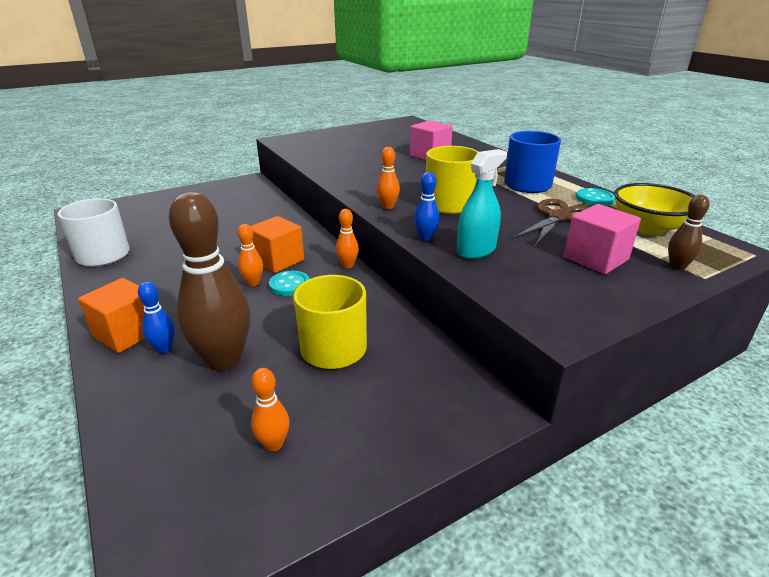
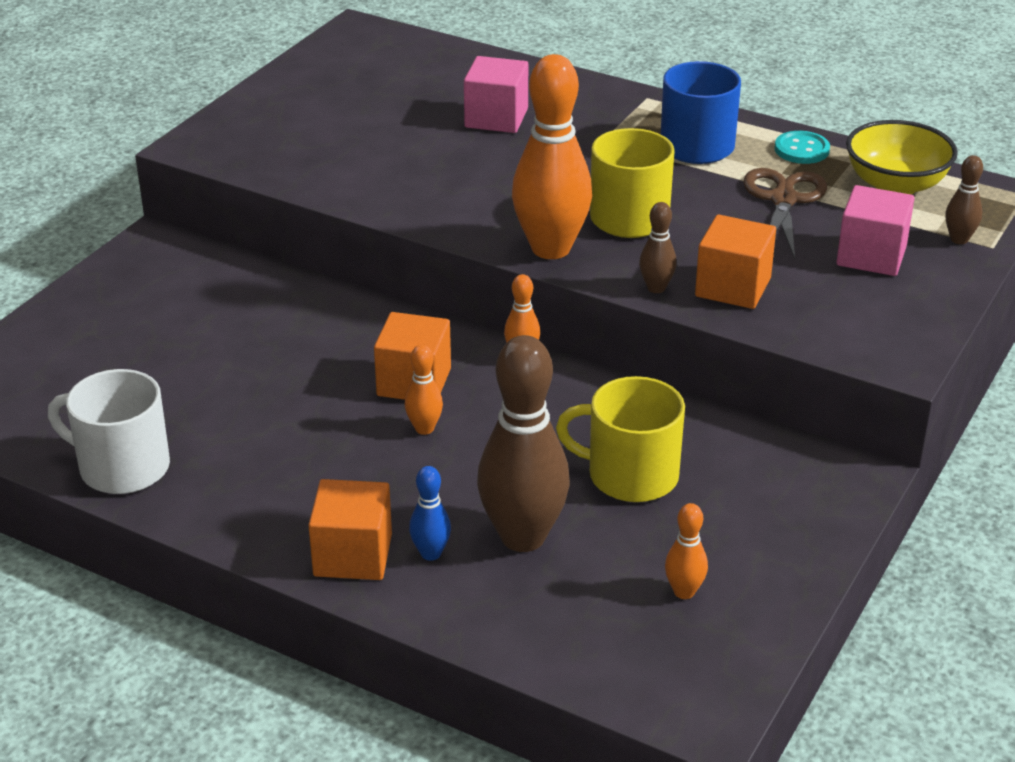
camera: 30 degrees left, 5 degrees up
(289, 284) = (477, 413): turquoise button -> none
(388, 207) = (551, 248): orange bowling pin -> orange bowling pin, size x2.21
(425, 238) = (656, 288): blue bowling pin -> brown bowling pin
(476, 250) = (733, 287): turquoise spray bottle -> orange cube

